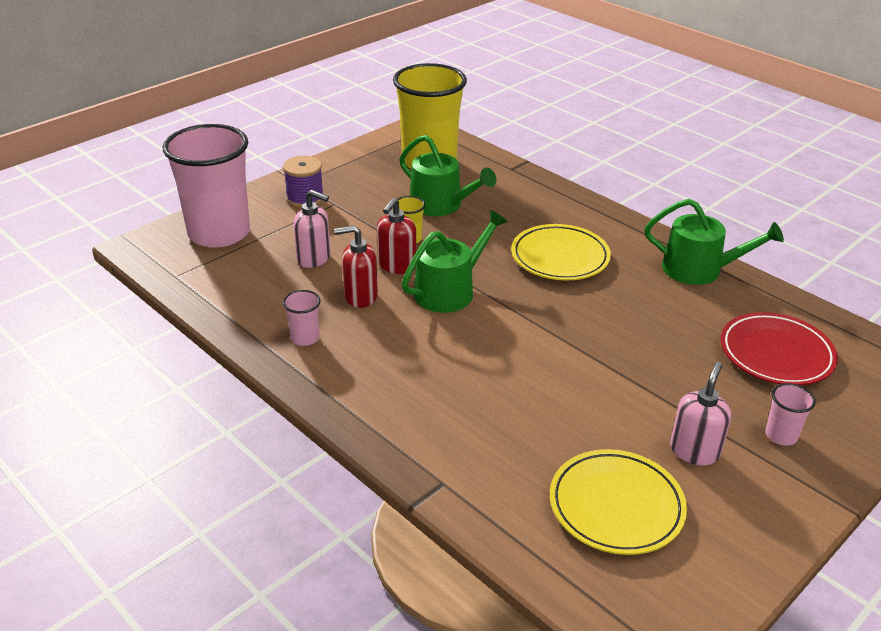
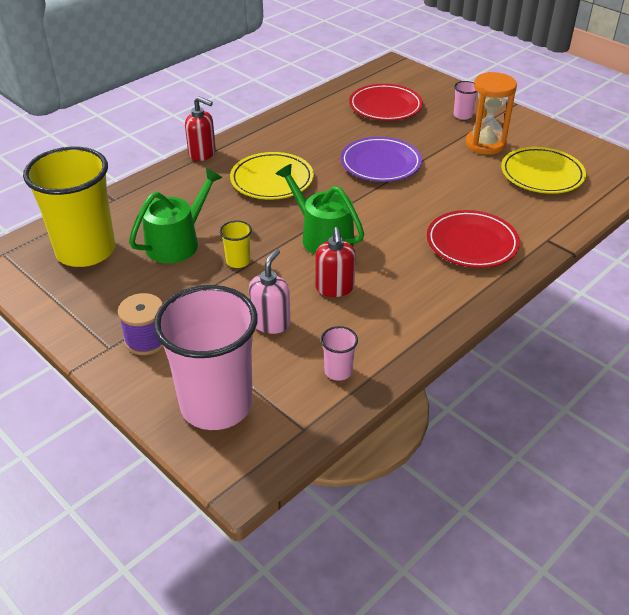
camera: 90 degrees left, 5 degrees up
(305, 338) = (400, 318): pink cup -> pink cup (338, 371)
(397, 266) = (284, 268): red soap dispenser -> red soap dispenser (202, 154)
(436, 406) = (472, 243): none -> red plate
(613, 340) = (380, 164): none -> purple plate
(694, 451) = (485, 144): pink soap dispenser -> orange hourglass
(699, 269) = (289, 122): green watering can -> none

